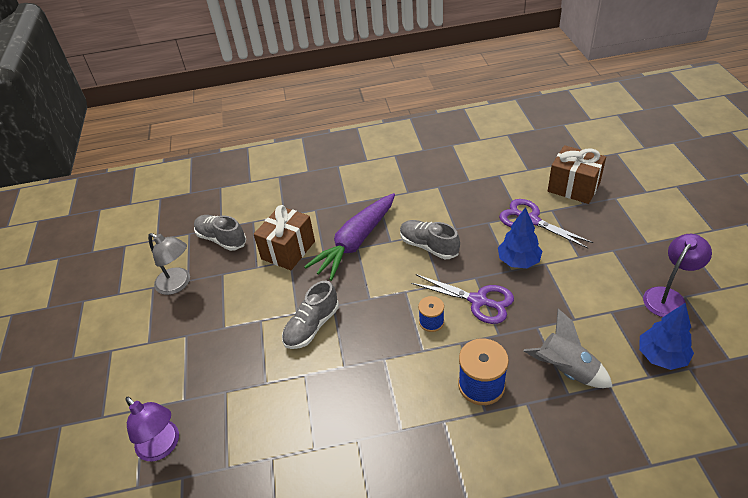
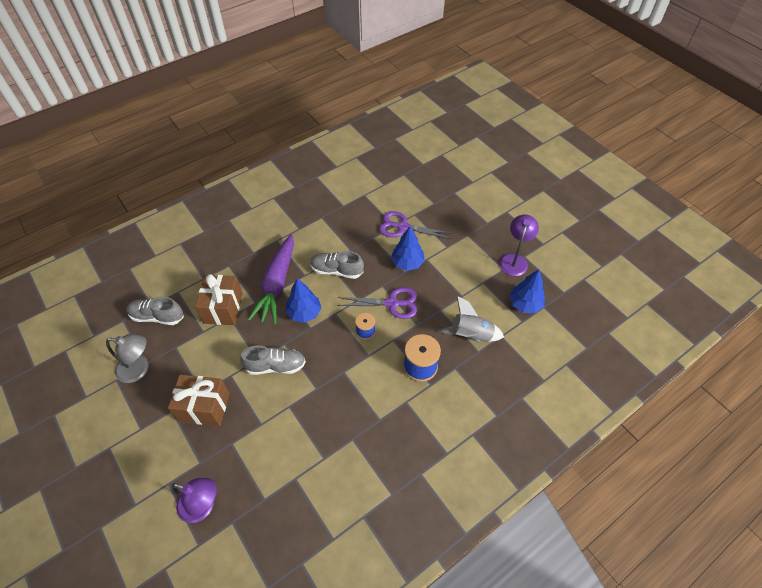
camera: 30 degrees left, 10 degrees up
(312, 326) = (275, 366): grey shoe -> grey shoe turned 105 degrees counterclockwise
(370, 280) = (304, 313): none -> blue tree
(573, 187) = (422, 191): brown gift -> brown gift (204, 407)

